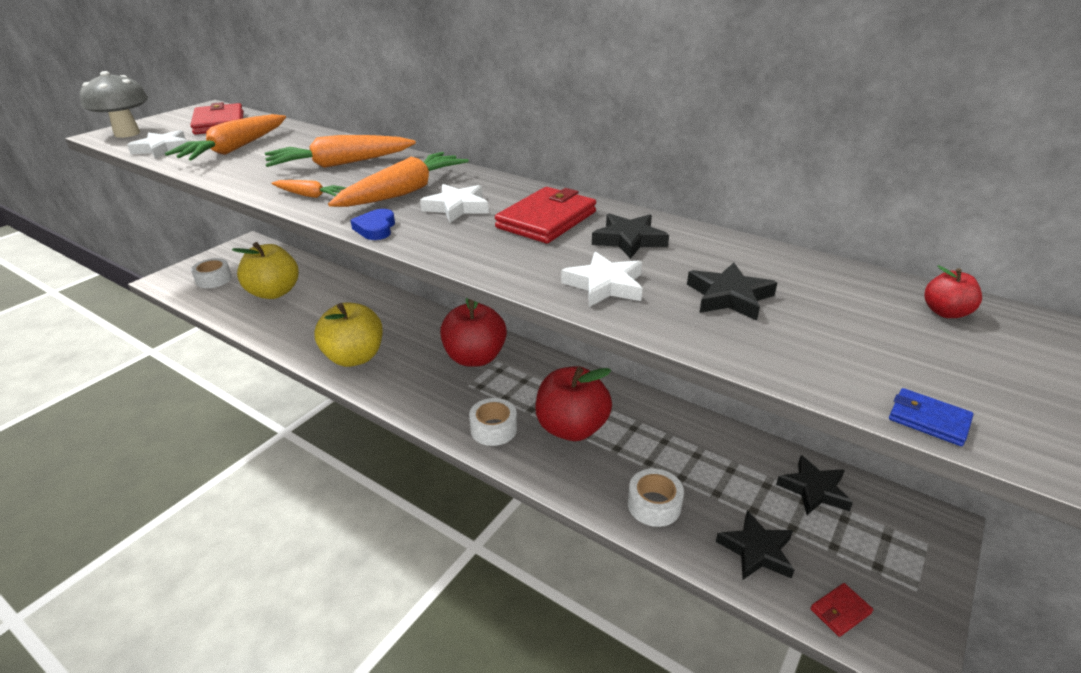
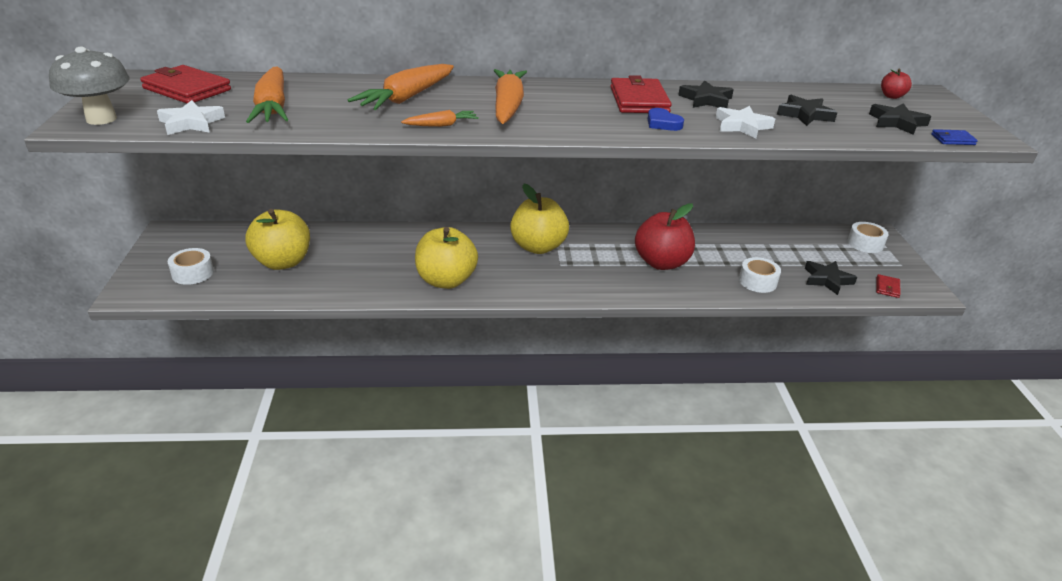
camera: 40 degrees left, 0 degrees up
(376, 228) = (546, 133): blue heart -> blue heart (662, 123)
(457, 207) = (567, 107): white star -> none
(475, 358) = (538, 247): red apple -> yellow apple
(493, 429) = (617, 283): white tape -> white tape (865, 243)
(814, 490) = (815, 241): black star -> black star (897, 122)

